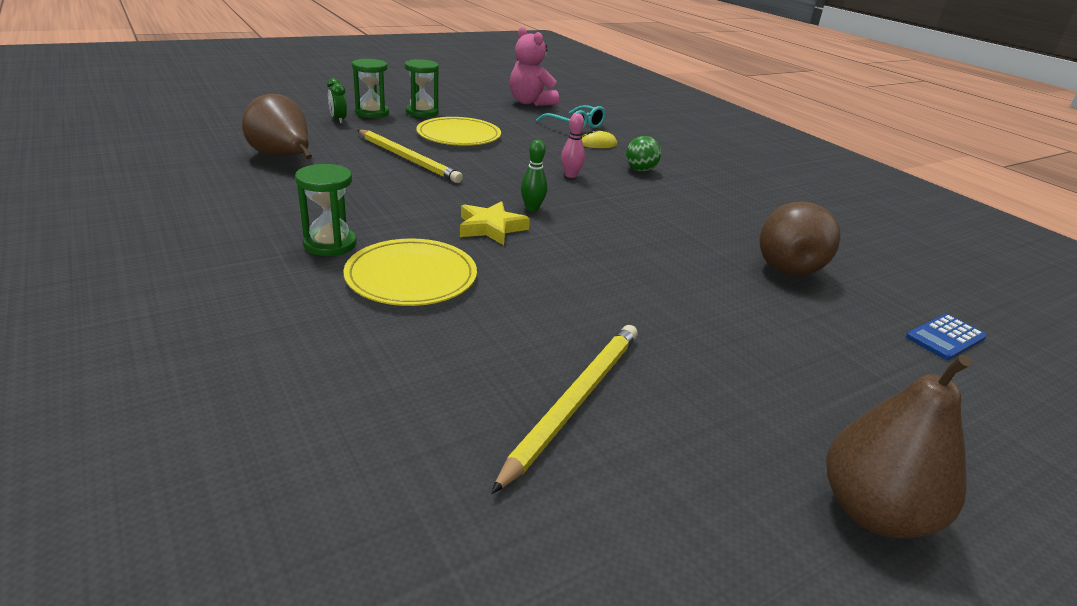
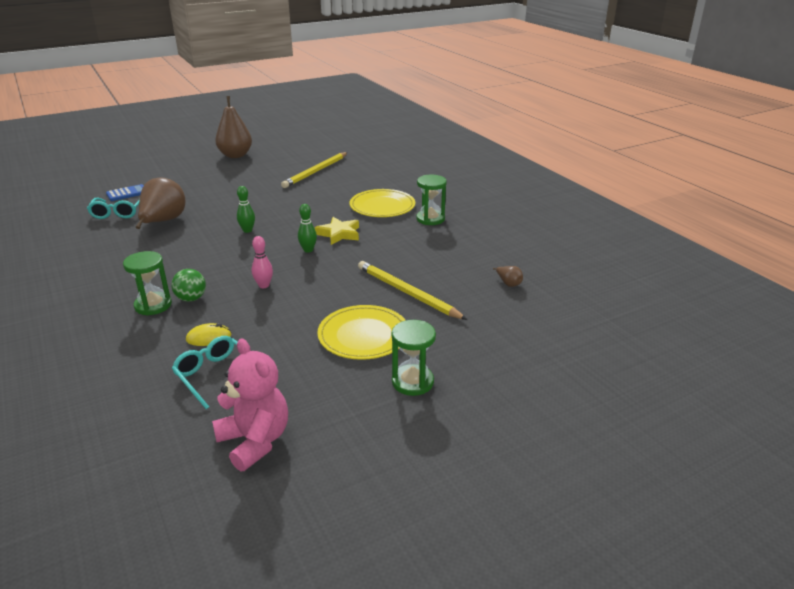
camera: 175 degrees left, 0 degrees up
(283, 158) = (508, 283): brown pear -> brown pear, size x0.41
(338, 120) = (500, 349): green clock -> none
(372, 113) = (472, 371): green hourglass -> green hourglass (153, 305)
(637, 242) = (247, 230): none -> green bowling pin
(887, 288) = (118, 213): none -> turquoise glasses

